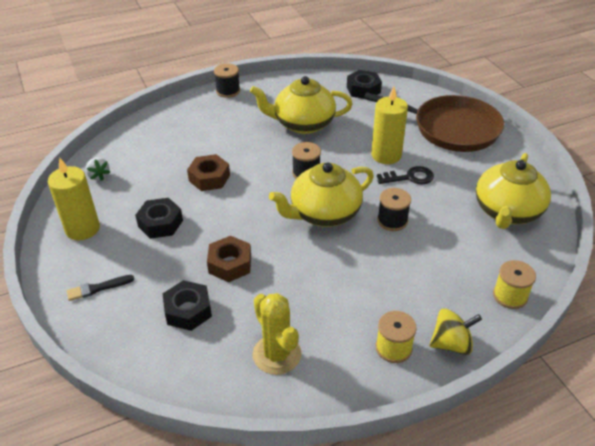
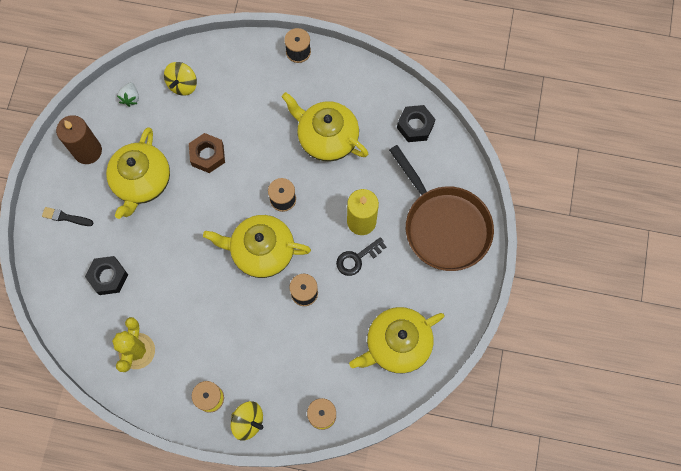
camera: 35 degrees right, 30 degrees up
(82, 229) = (88, 151): yellow candle -> brown candle
(143, 147) = (182, 85): none -> yellow spinning top
(160, 223) = (142, 182): black nut -> yellow teapot
(230, 264) = (161, 255): brown nut -> none
(409, 177) = (357, 258): black key -> black key turned 120 degrees clockwise

